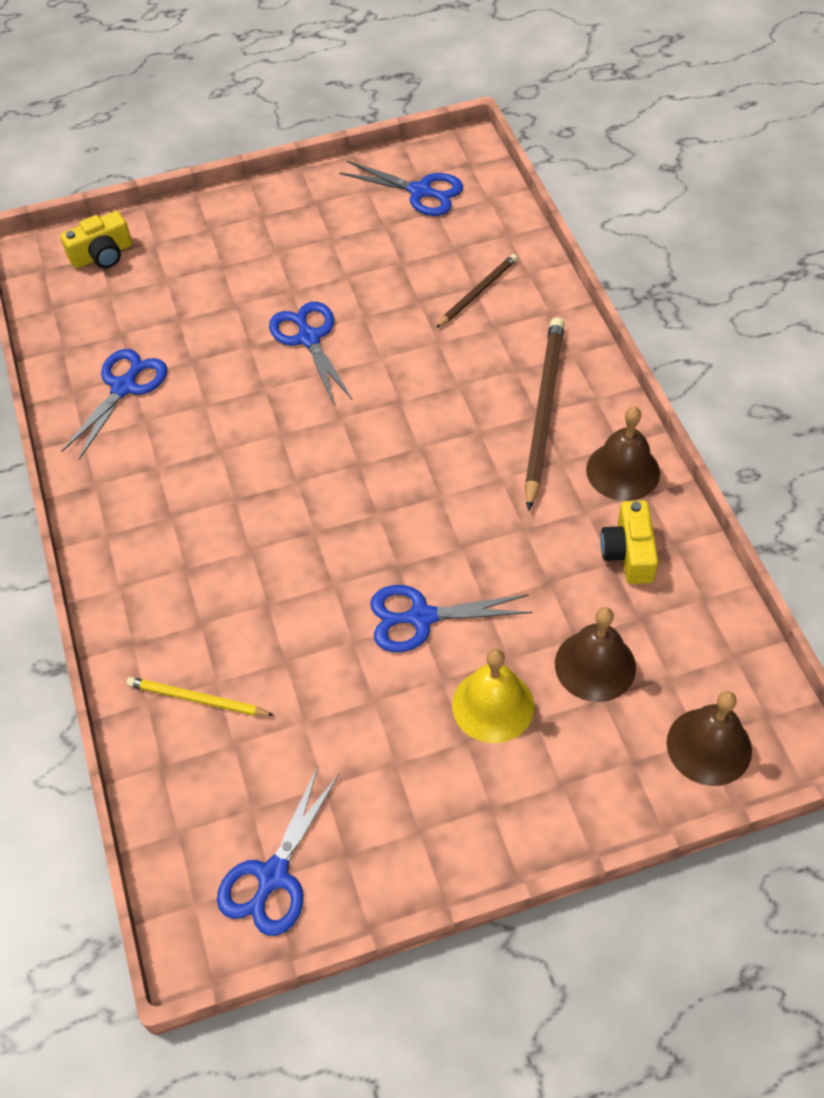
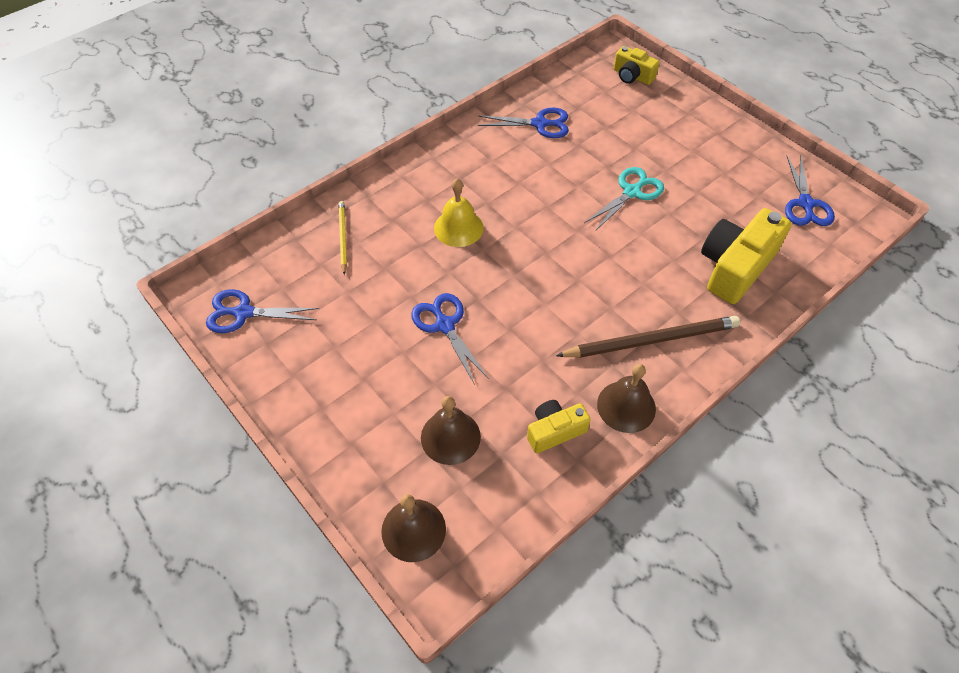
camera: 65 degrees right, 0 degrees up
(309, 338) = (632, 192): blue scissors -> turquoise scissors
(478, 292) = (735, 267): brown pencil -> yellow camera
(493, 705) = (395, 386): yellow bell -> yellow bell (458, 228)

